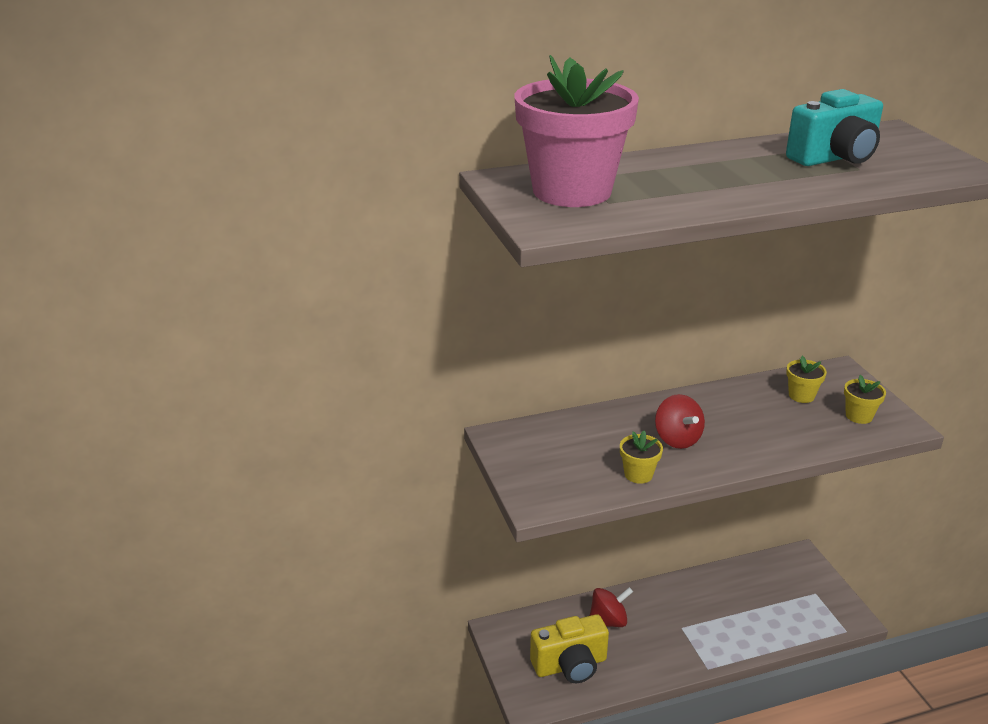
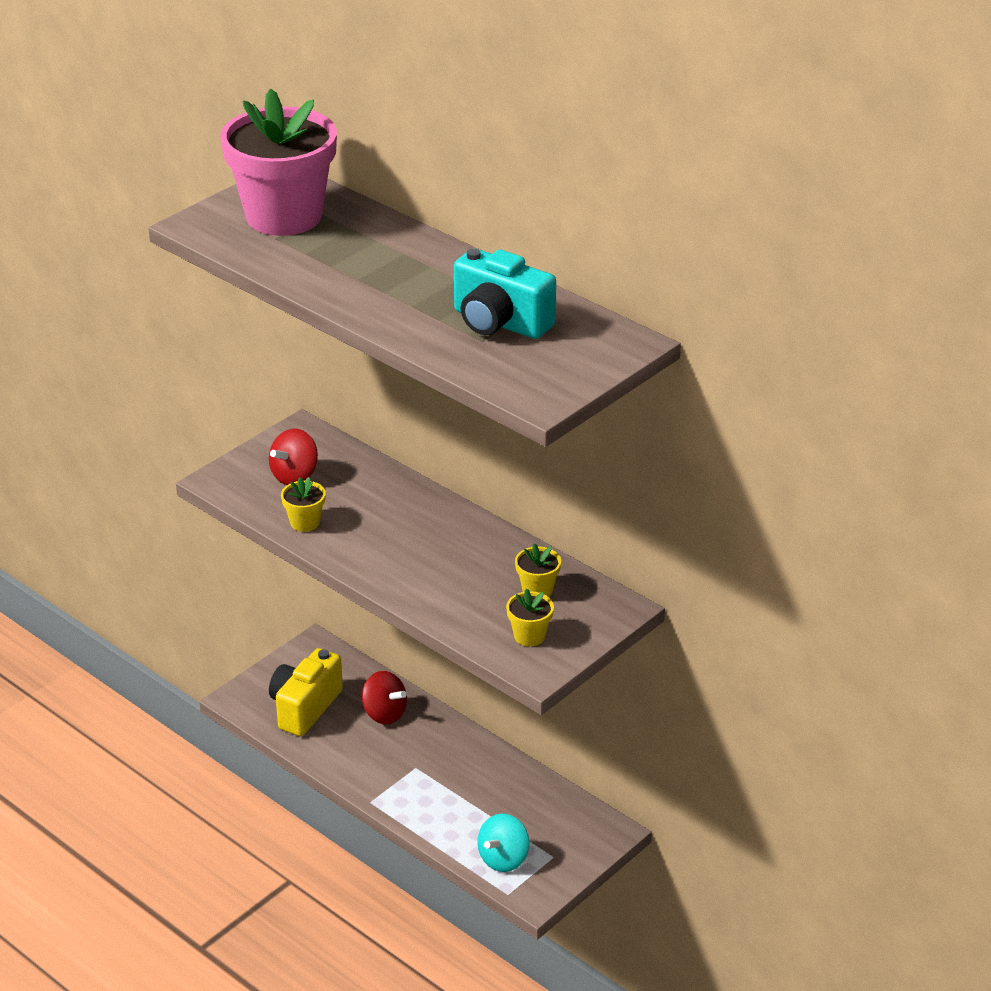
camera: 60 degrees right, 5 degrees up
(570, 665) = (305, 707): yellow camera -> yellow camera turned 75 degrees clockwise
(677, 439) = (383, 530): red spinning top -> red spinning top (294, 476)
(807, 619) = (503, 859): none -> turquoise spinning top

